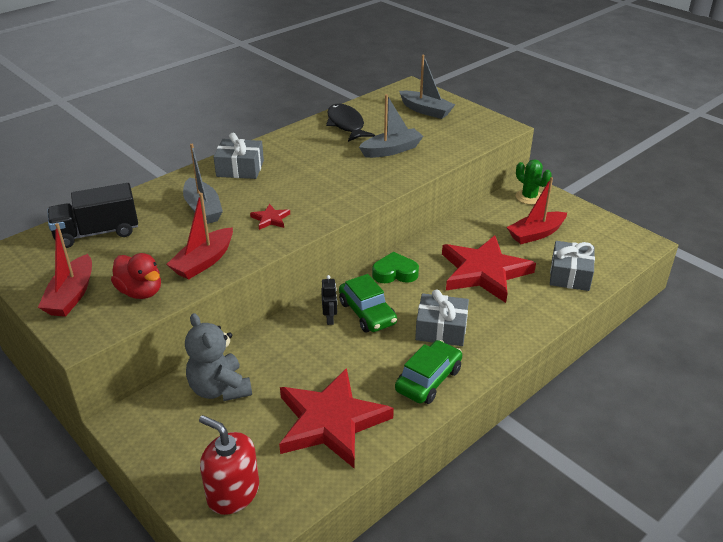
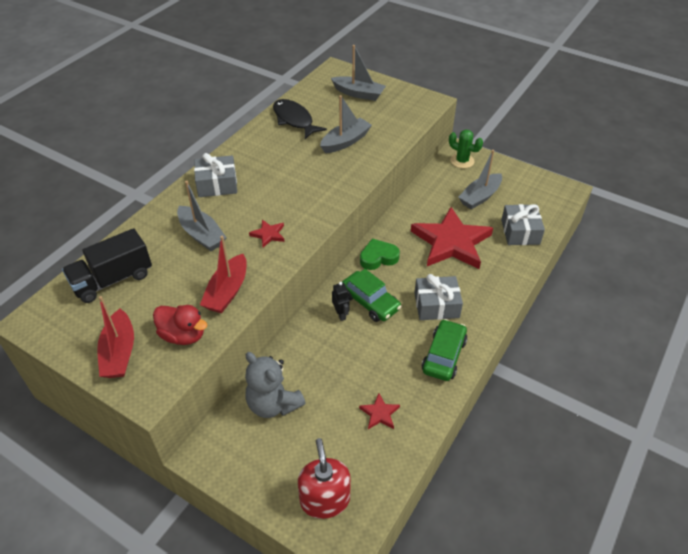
camera: 15 degrees left, 10 degrees up
(233, 492) = (325, 499): red soap dispenser -> red soap dispenser turned 60 degrees clockwise
(331, 421) = (379, 413): red star -> red star, size x0.40
(536, 234) = (480, 197): red boat -> grey boat

